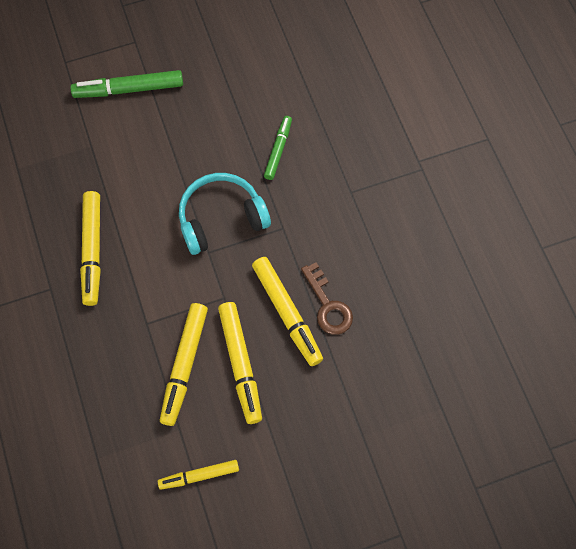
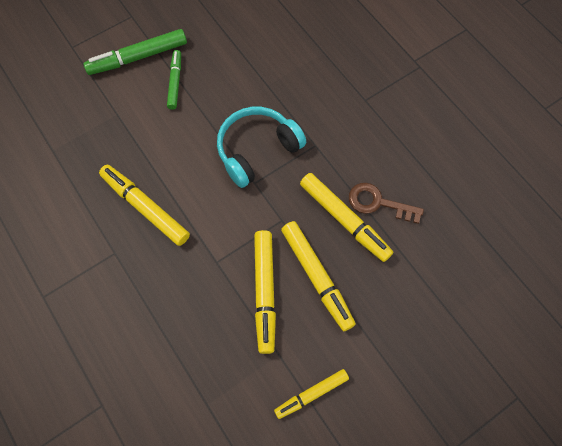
camera: 15 degrees left, 0 degrees up
(92, 250) = (145, 207): yellow marker -> yellow marker turned 150 degrees clockwise
(278, 150) = (289, 79): green marker -> green marker (175, 82)
(328, 305) = (378, 203): brown key -> brown key turned 150 degrees clockwise

